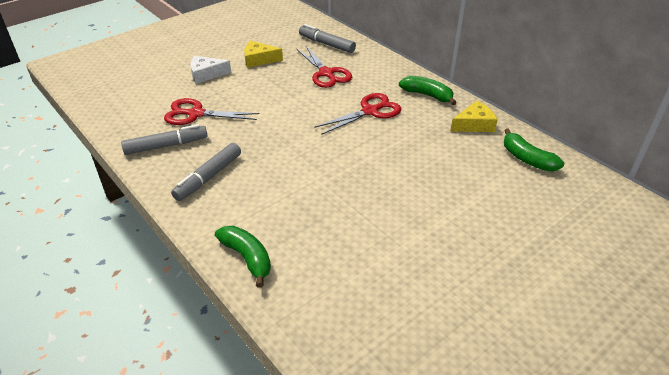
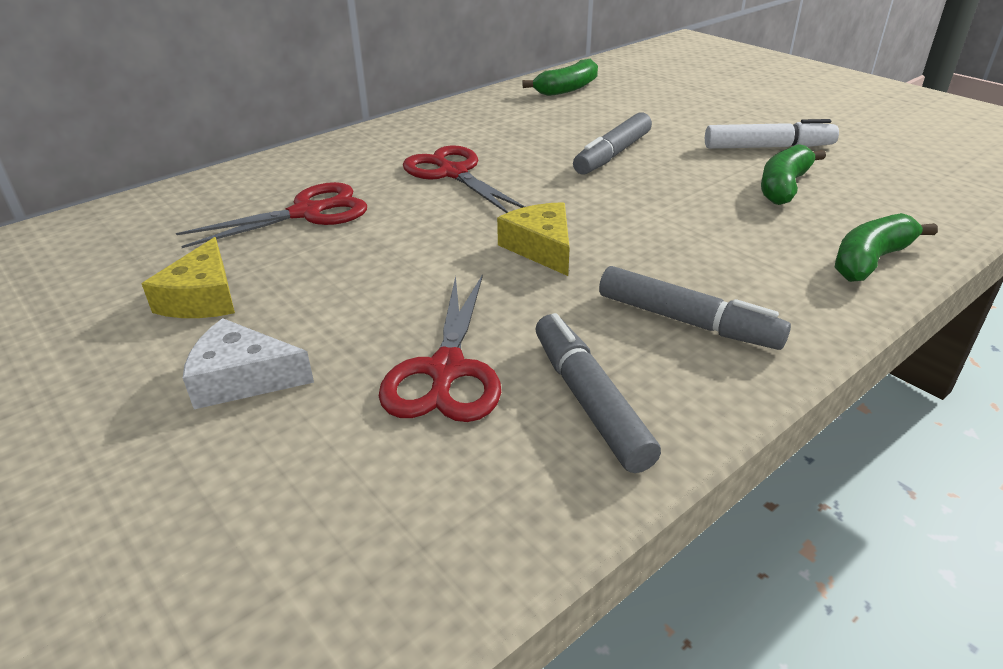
camera: 90 degrees left, 5 degrees down
(206, 74) = (242, 378): white cheese -> white cheese turned 105 degrees clockwise
(326, 44) = (178, 215): grey marker -> grey marker (613, 154)
(418, 250) = (767, 147): none -> white marker
(427, 95) = (410, 133): green banana -> green banana (784, 186)
(474, 124) = (493, 109): yellow cheese -> yellow cheese (541, 248)

